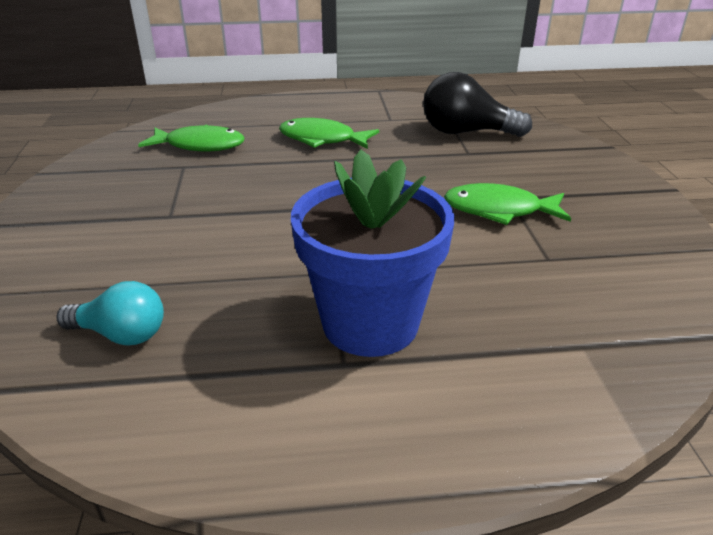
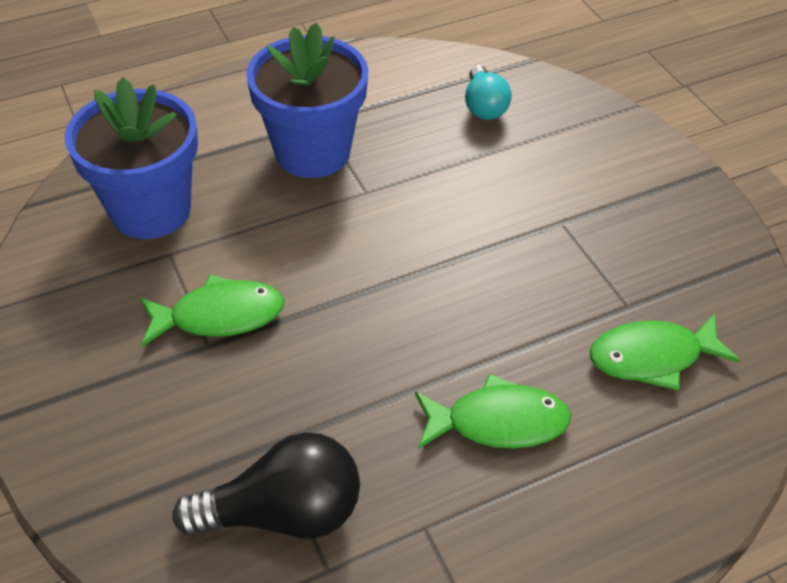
camera: 160 degrees right, 15 degrees up
(121, 334) = (484, 106): turquoise light bulb -> turquoise light bulb turned 90 degrees counterclockwise
(573, 299) = (151, 210): none -> blue flower pot

